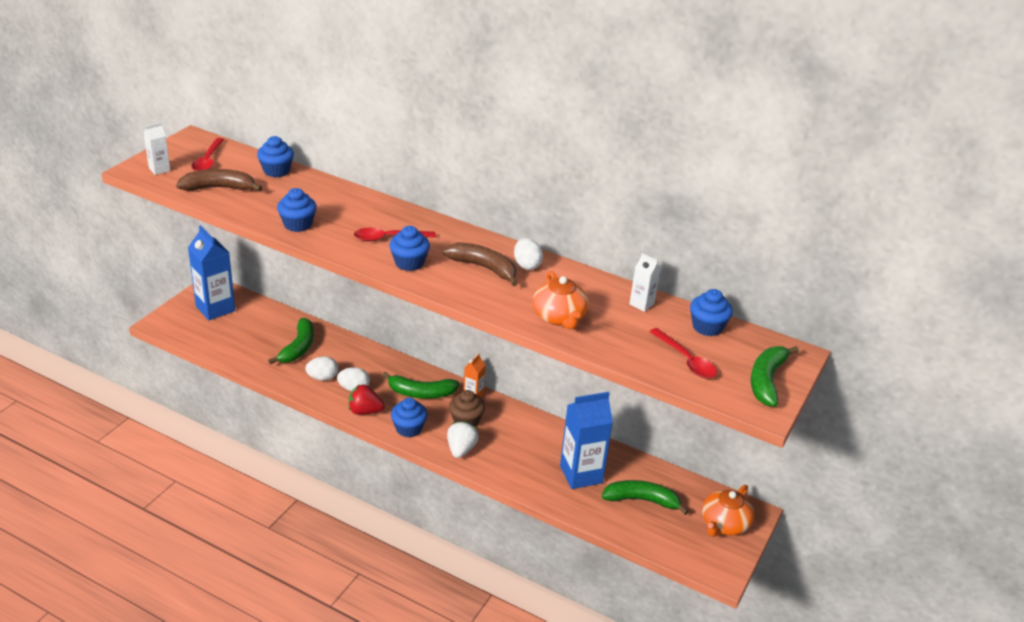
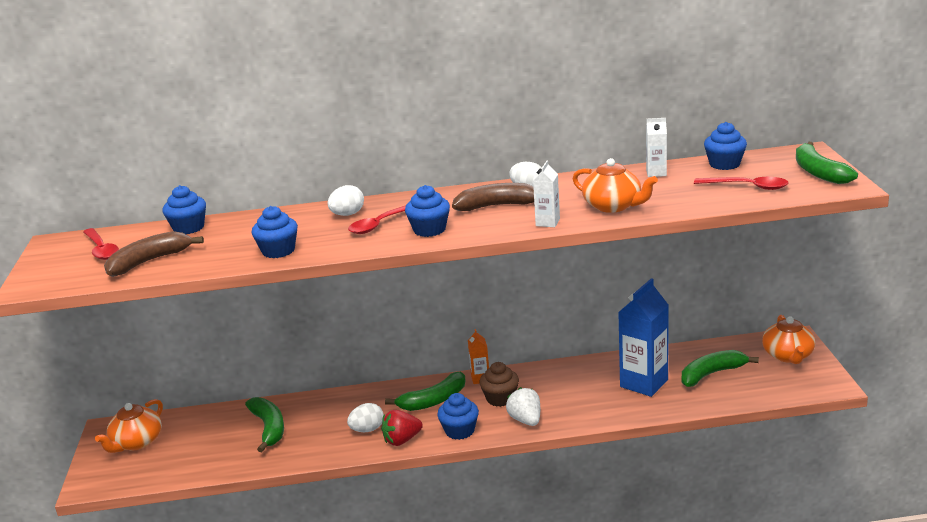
camera: 30 degrees left, 10 degrees down
(159, 169) = (56, 276): white carton -> white carton (547, 222)
(215, 308) = (136, 442): blue carton -> orange teapot
(322, 378) = (325, 437): white egg -> white egg (347, 214)

